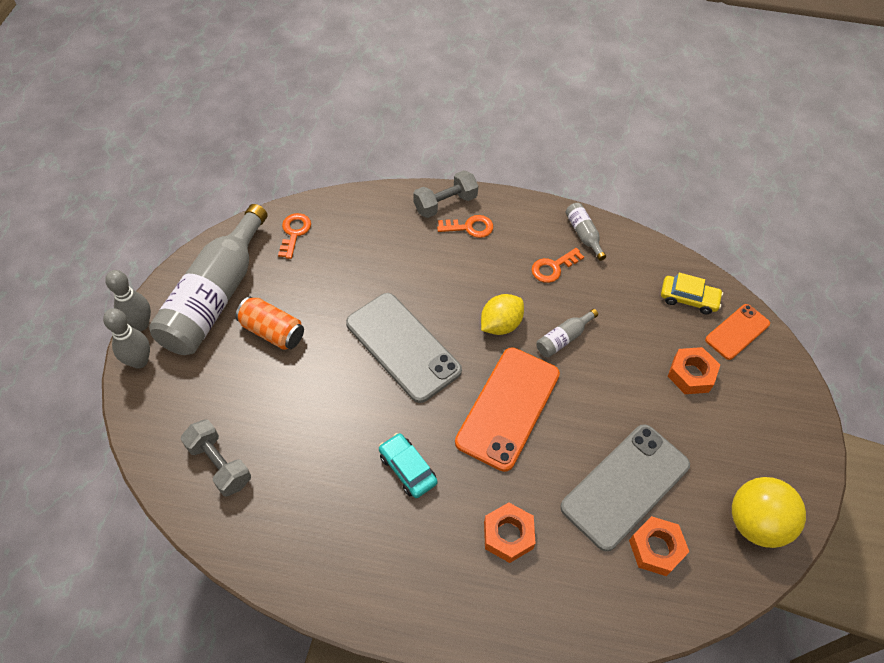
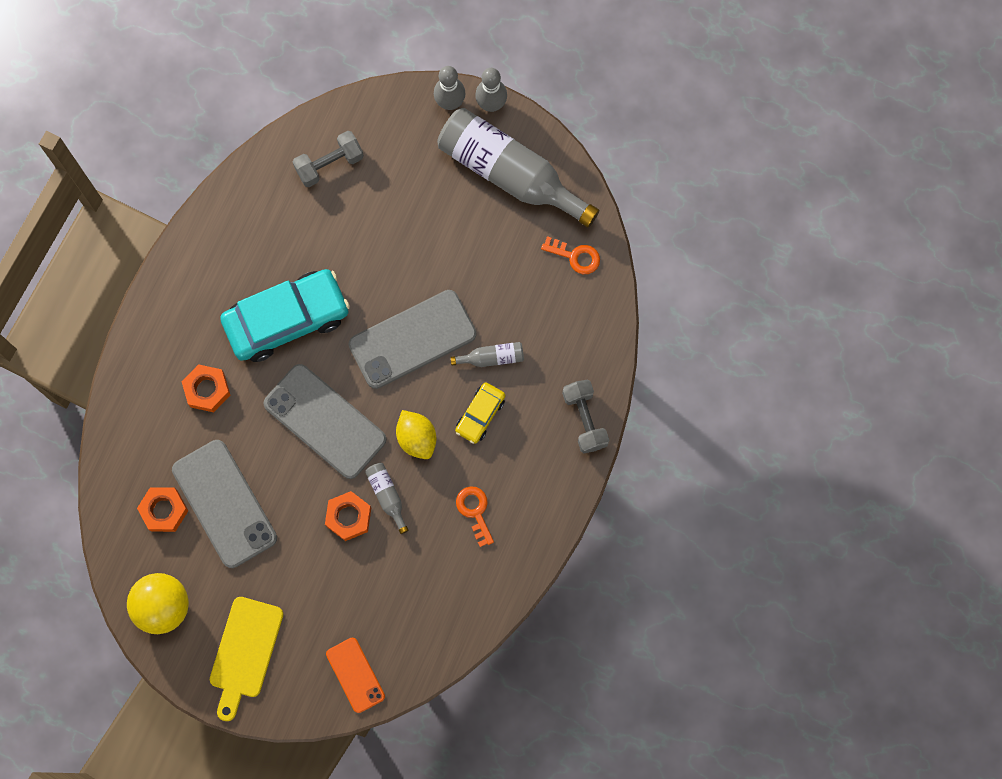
camera: 105 degrees right, 20 degrees up
(272, 332) = (456, 222): orange can -> none
(407, 469) = (287, 319): turquoise car -> turquoise car, size x2.05
(470, 227) = (546, 438): orange key -> none
(508, 408) = (325, 421): orange phone -> grey phone
(583, 234) = (511, 557): grey bottle -> grey bottle (492, 357)
(688, 298) = (405, 640): yellow car -> yellow car (480, 415)
(691, 374) = (319, 607): orange nut -> orange nut (348, 517)
(763, 430) = (245, 652): none -> yellow cutting board

